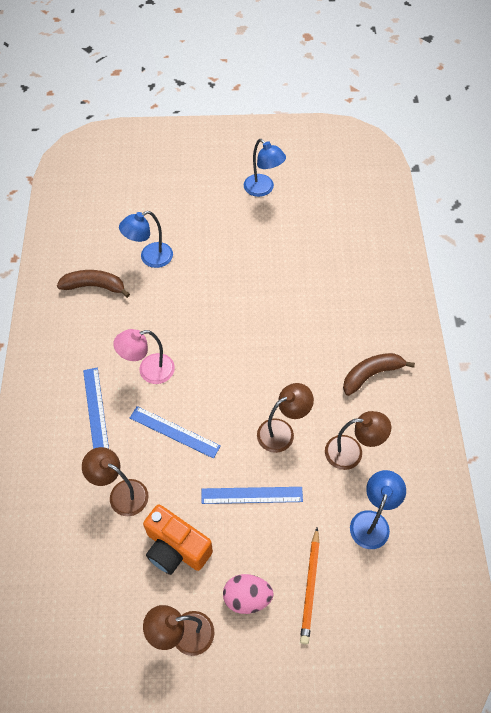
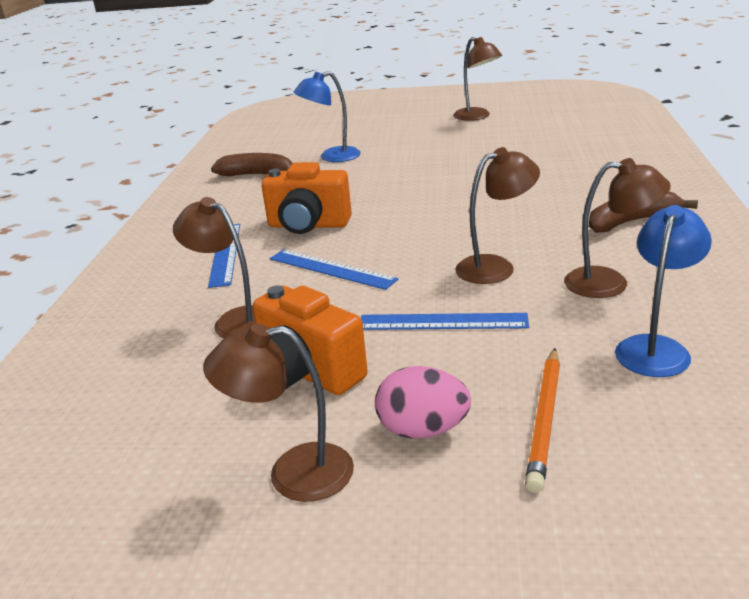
camera: 10 degrees right, 30 degrees down
(149, 371) = (308, 225): pink lamp -> orange camera
(263, 189) = (477, 117): blue lamp -> brown lamp

